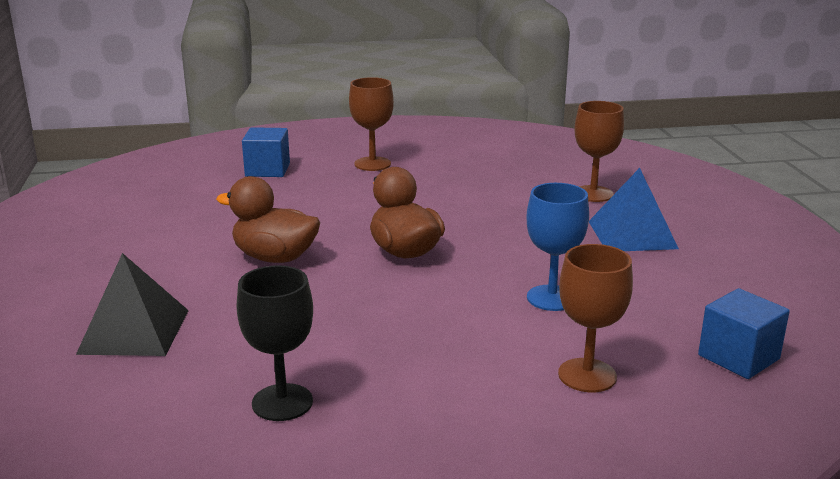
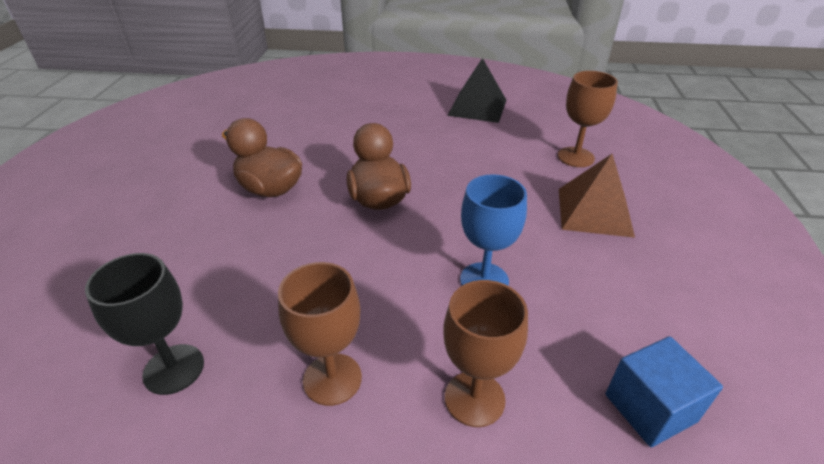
camera: 15 degrees right, 15 degrees up
(134, 331) = (114, 253): black pyramid -> black pyramid (477, 107)
(267, 170) = (317, 96): blue cube -> none
(372, 164) = (401, 100): brown goblet -> brown goblet (332, 379)
(632, 234) = (594, 211): blue pyramid -> brown pyramid

